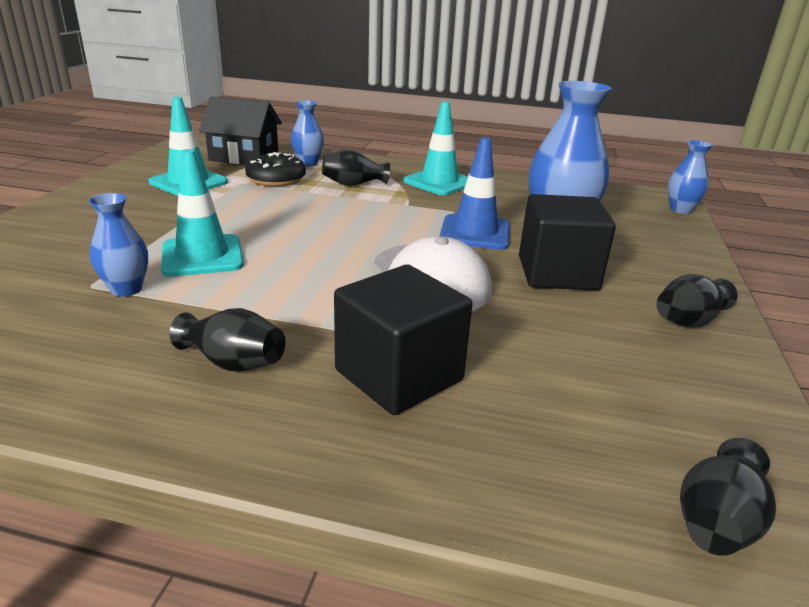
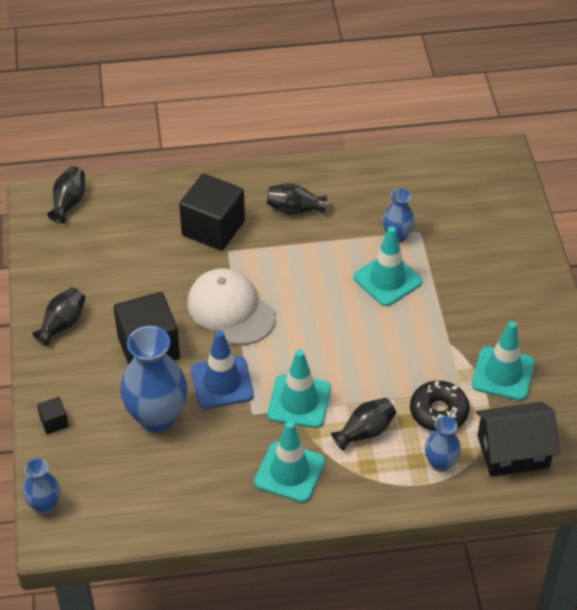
camera: 160 degrees right, 20 degrees up
(400, 207) = (299, 402): none -> turquoise traffic cone
(682, 248) = (54, 422): none -> black cube

